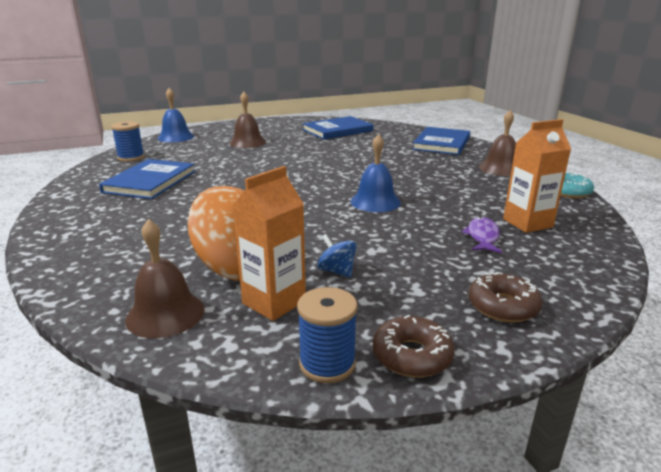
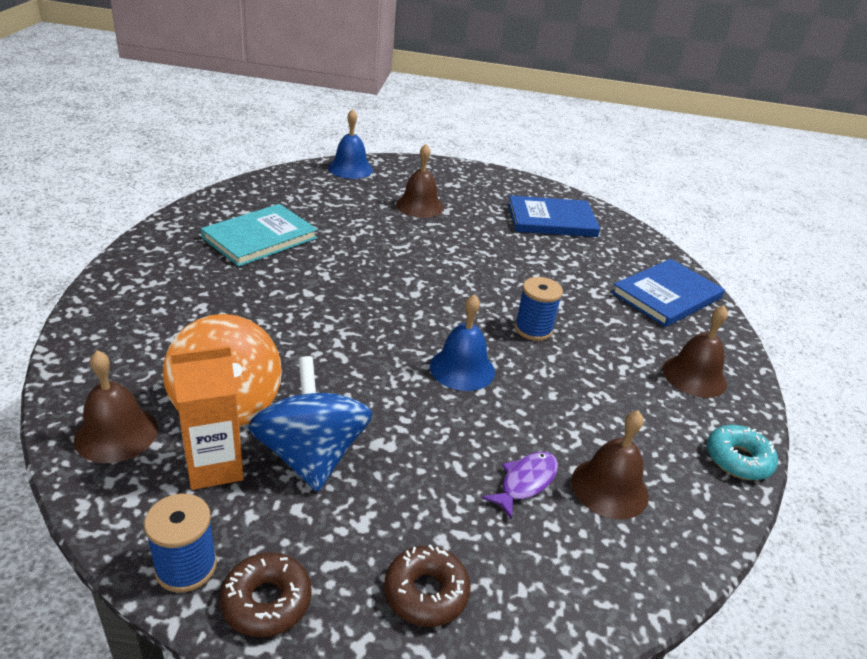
camera: 25 degrees right, 10 degrees up
(131, 157) = (275, 190): blue spool -> blue spool (533, 329)
(150, 182) = (260, 238): blue book -> turquoise book
(336, 271) = (311, 455): blue spinning top -> blue spinning top, size x2.21
(527, 223) = (609, 488): orange carton -> brown bell

